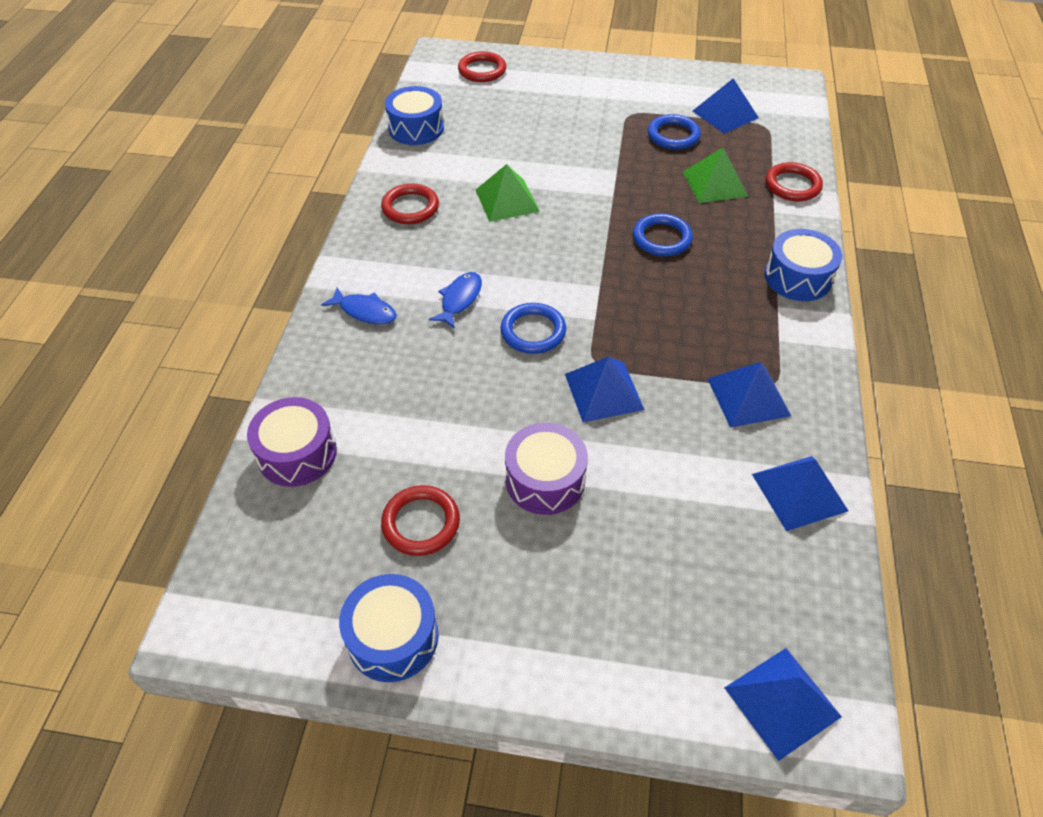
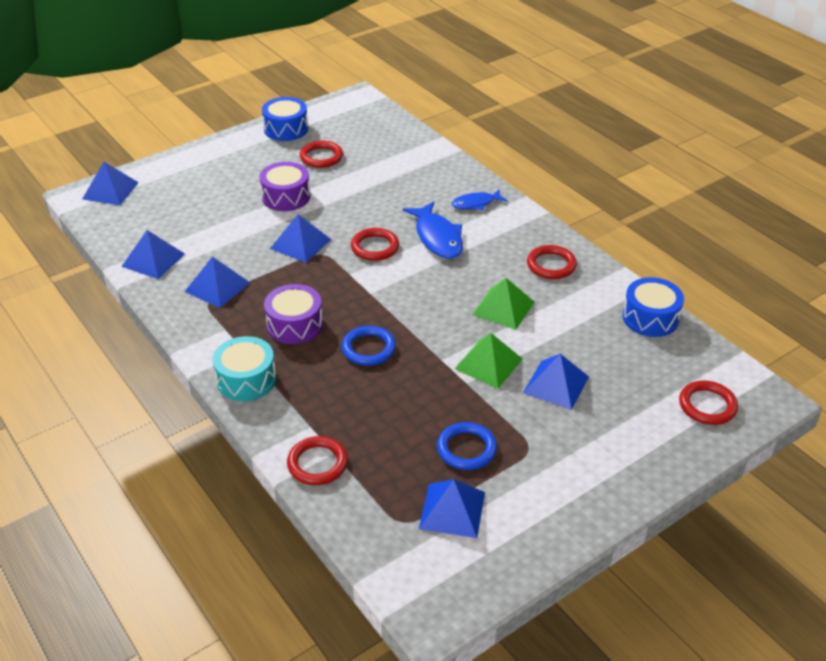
camera: 135 degrees right, 10 degrees down
(297, 453) = (408, 146): purple drum -> purple drum (295, 325)
(459, 299) = (437, 237): blue fish -> blue fish, size x1.63
(533, 331) = (375, 247): blue ring -> red ring
(555, 132) = (556, 384): none -> blue pyramid
(714, 184) = (380, 421): green pyramid -> green pyramid (488, 363)
(798, 278) = (246, 379): blue drum -> turquoise drum

